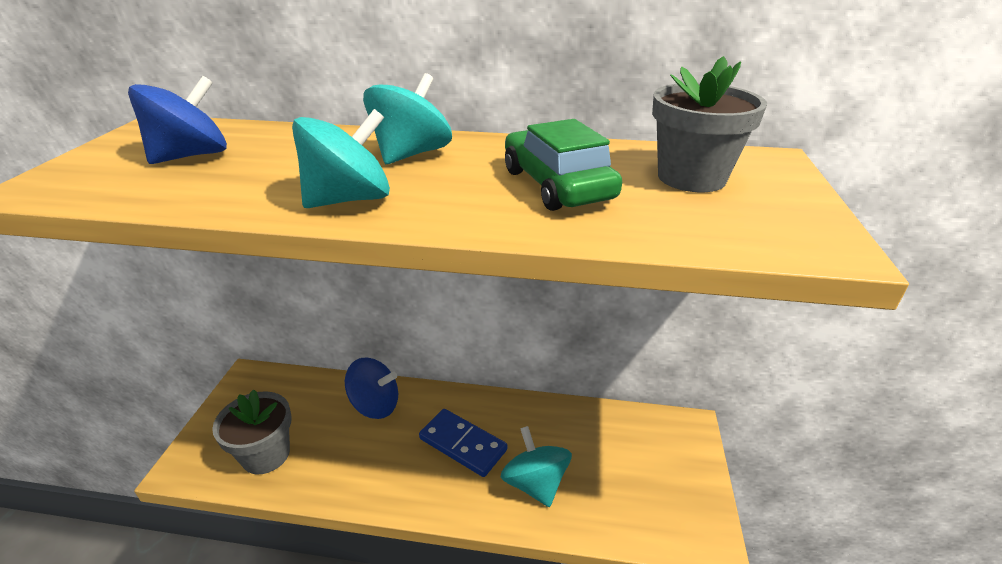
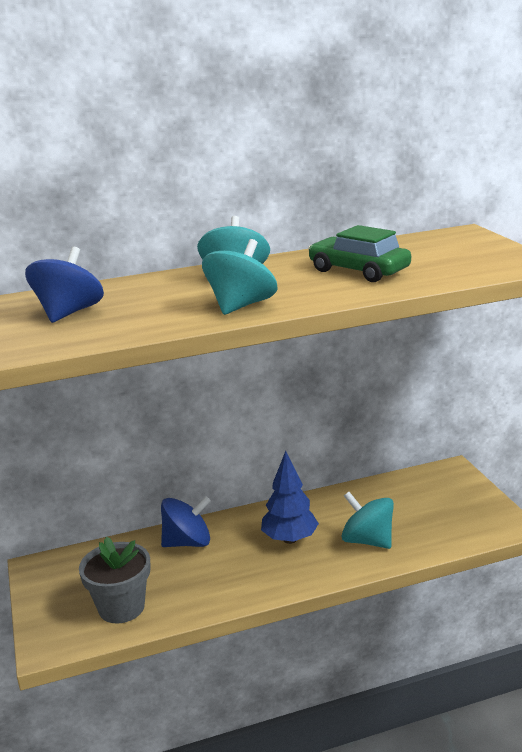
camera: 25 degrees left, 10 degrees down
(463, 444) = (290, 539): blue domino -> blue tree
(691, 177) = (431, 250): grey flower pot -> none

